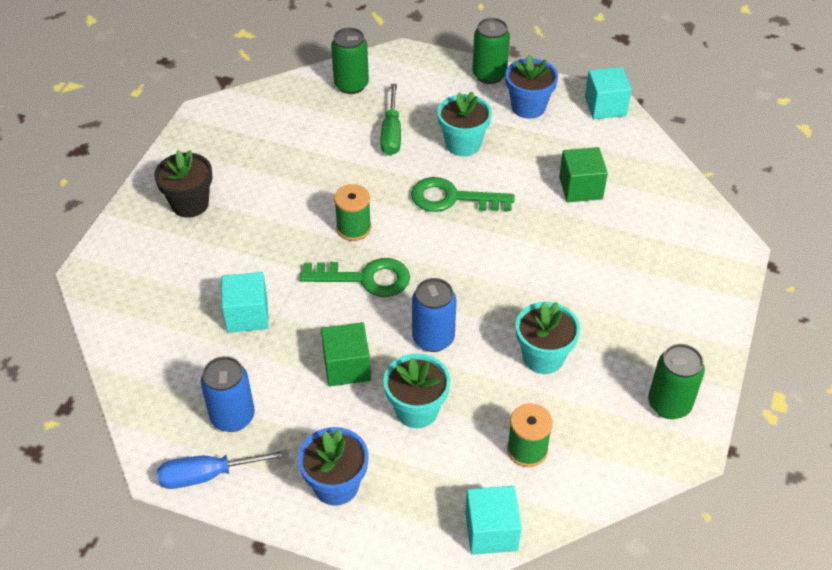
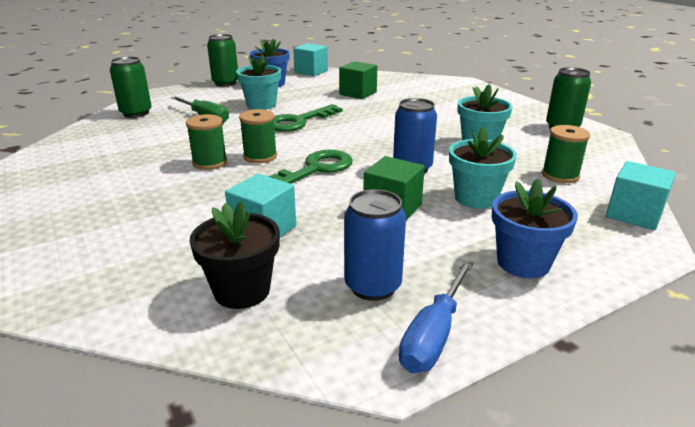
camera: 50 degrees left, 20 degrees down
(190, 204) = (89, 207): black flower pot -> black flower pot (242, 290)
(312, 208) = (210, 162): none -> green spool

